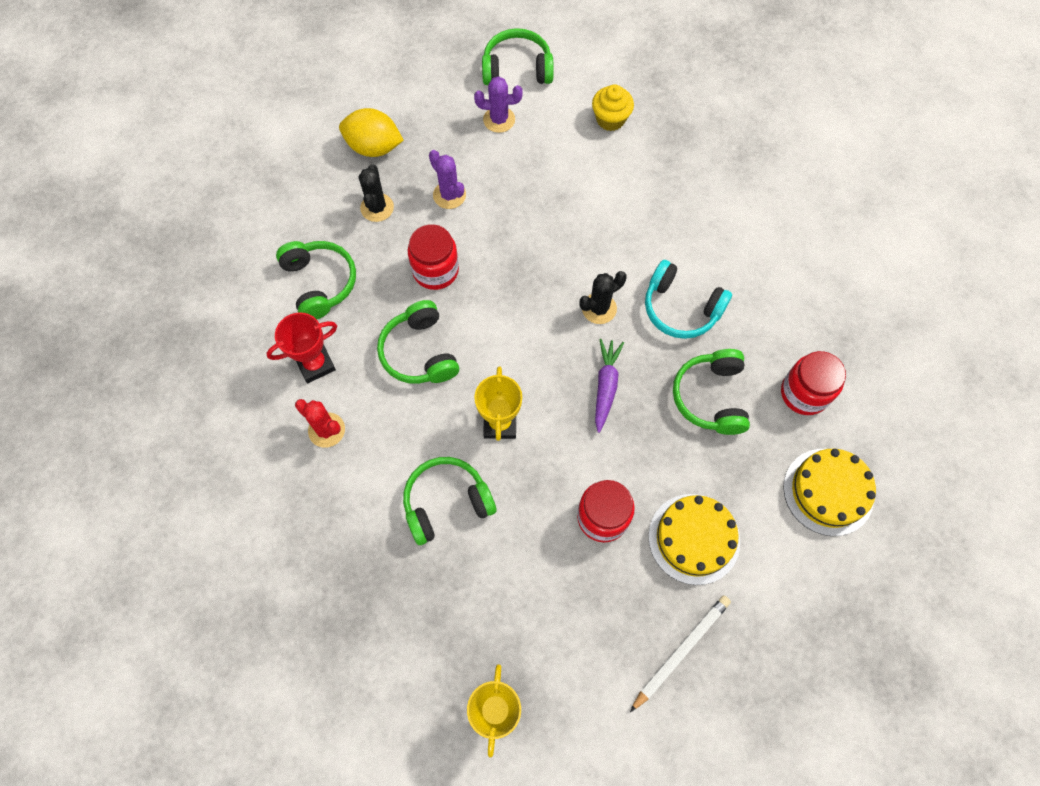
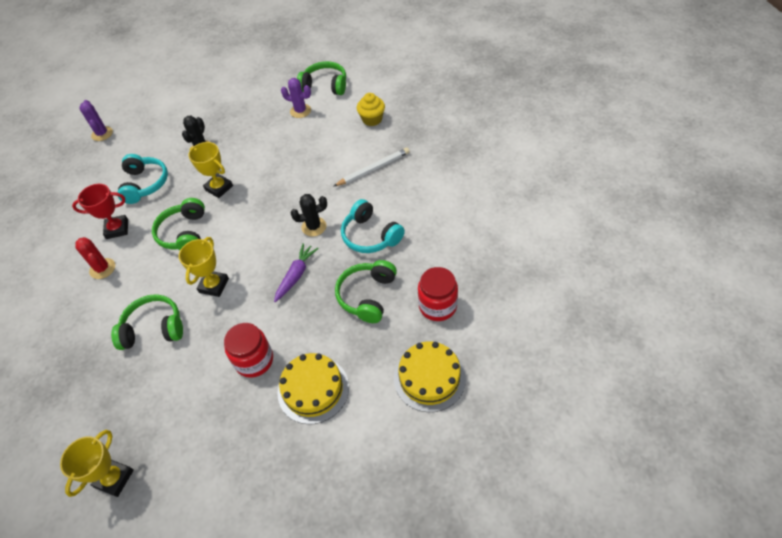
camera: 20 degrees right, 15 degrees down
(319, 283) = (145, 184): green headphones -> turquoise headphones
(374, 147) = (217, 116): yellow lemon -> none
(435, 270) = (219, 188): red jar -> yellow trophy
(449, 195) = (249, 147): purple cactus -> purple cactus (102, 134)
(681, 651) = (268, 469): white pencil -> white pencil (373, 169)

